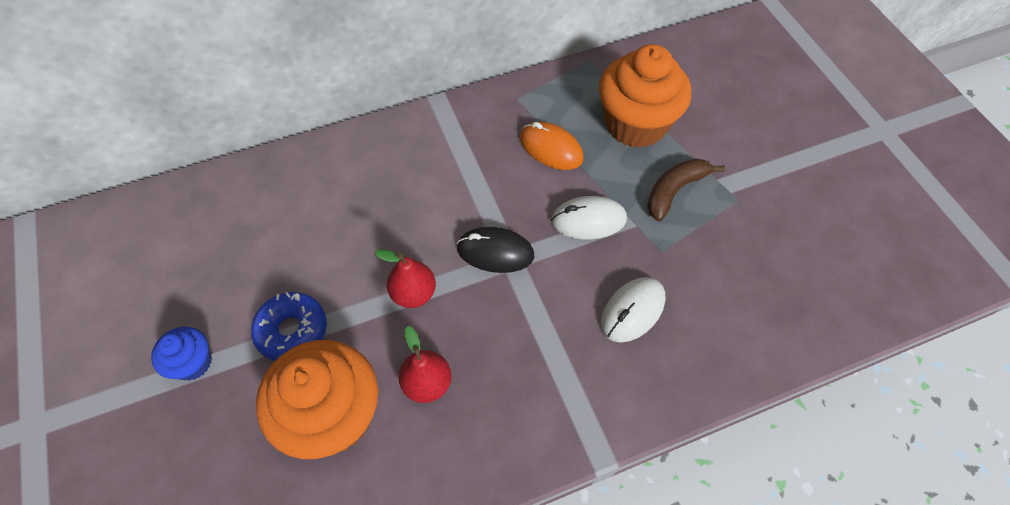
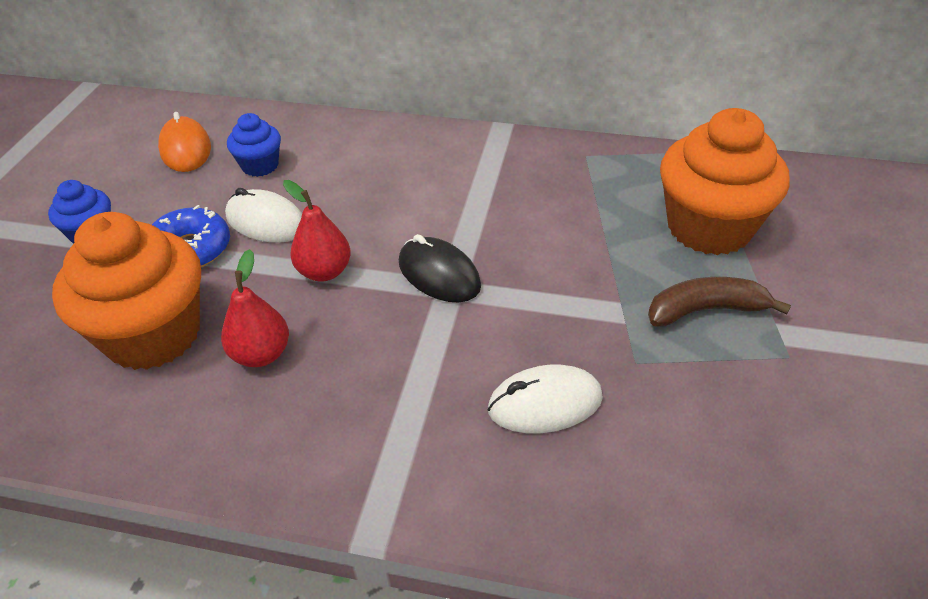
camera: 35 degrees right, 15 degrees down
(277, 226) = (260, 166): none -> blue cupcake
(551, 148) = (585, 211): orange mouse -> orange mouse (186, 149)
(588, 220) = (570, 292): white mouse -> white mouse (266, 222)

